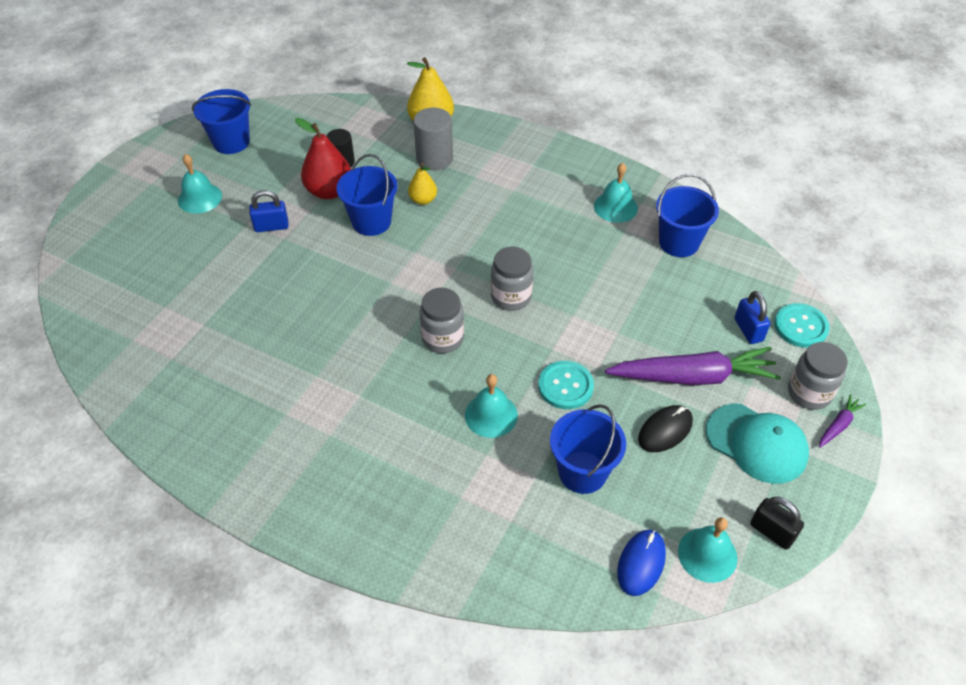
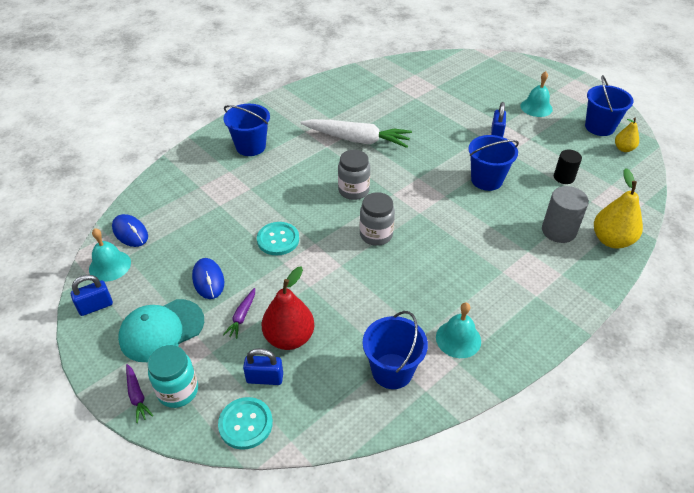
camera: 110 degrees right, 5 degrees down
(329, 191) = (529, 165): red pear -> red pear (289, 338)
(331, 365) = (357, 140): none -> white carrot
(423, 200) = (505, 212): yellow pear -> yellow pear (623, 149)
(491, 415) = (277, 197): turquoise bell -> none
(582, 472) = (207, 227): blue bucket -> blue bucket (250, 146)
(665, 430) = (208, 280): black mouse -> blue mouse
(693, 377) = (242, 316): purple carrot -> purple carrot, size x0.43
(772, 532) = (95, 306): black padlock -> blue padlock
(809, 393) = (178, 391): grey jar -> turquoise jar

